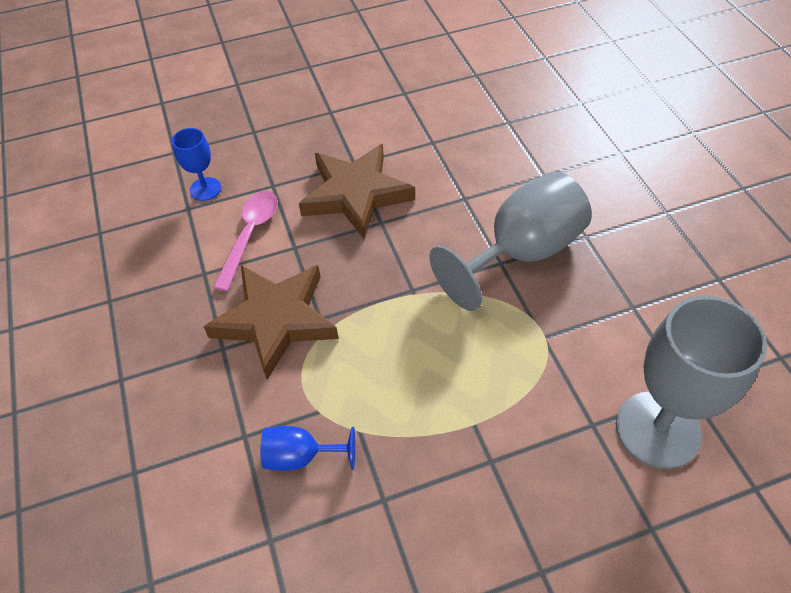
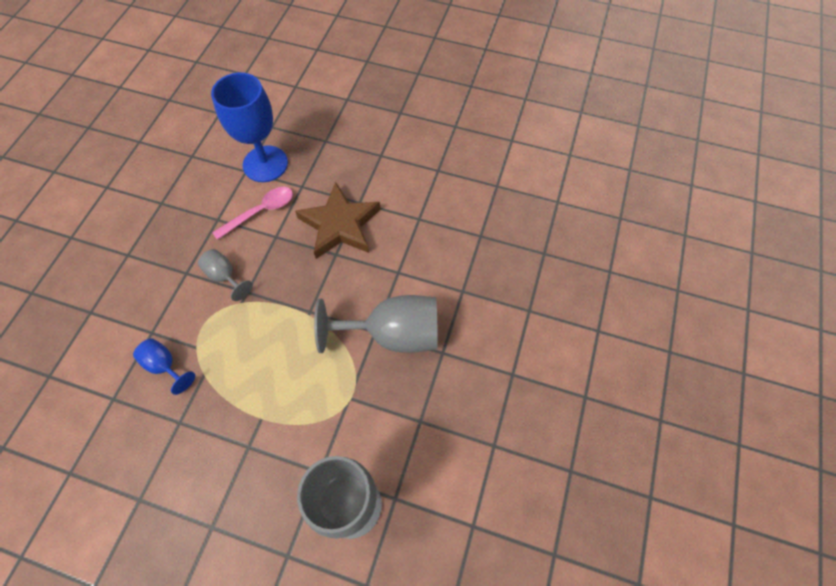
camera: 35 degrees right, 10 degrees up
(205, 189) = (265, 164): blue goblet -> blue goblet, size x2.02
(276, 320) = (225, 276): brown star -> grey goblet

